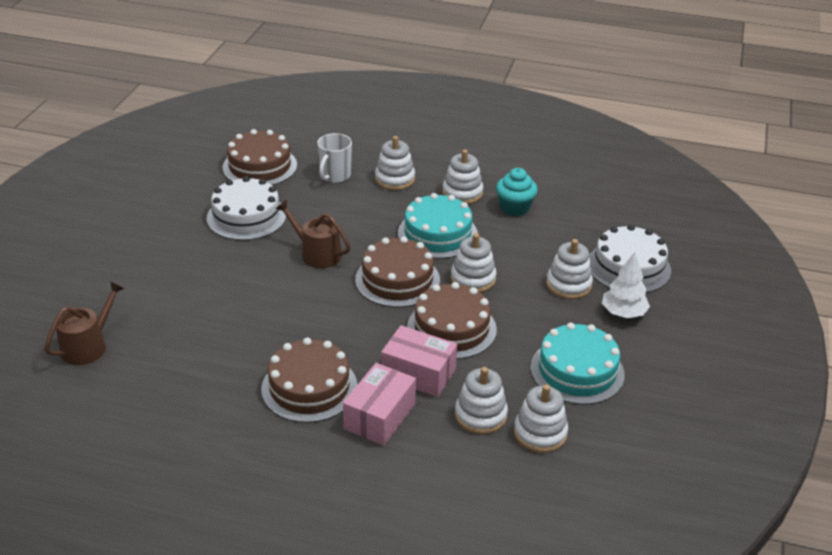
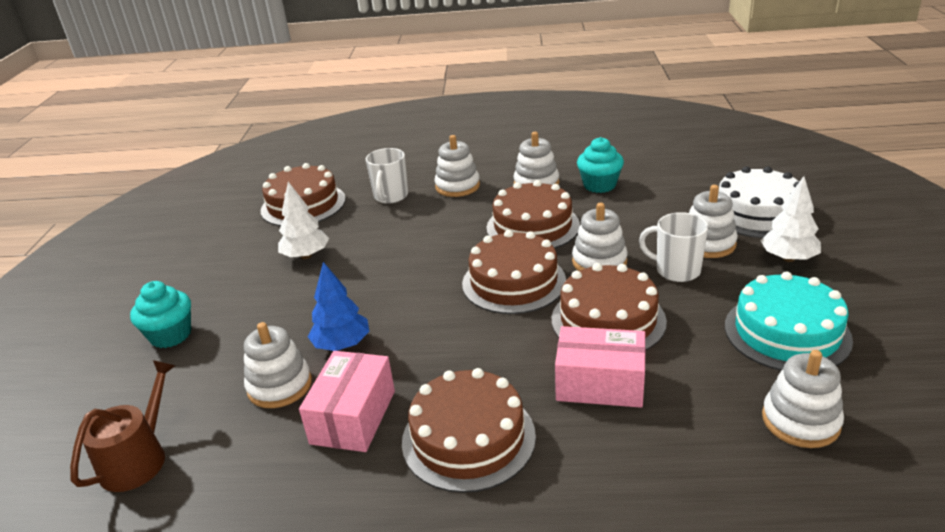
camera: 10 degrees left, 5 degrees down
(127, 260) = (170, 335): none -> turquoise cupcake
(246, 216) = (306, 256): white cake -> white tree
(248, 299) = (342, 345): none -> blue tree
(317, 253) = (405, 276): brown watering can -> none
(379, 416) = (582, 453): pink box -> pink box (353, 417)
(437, 234) = (532, 226): turquoise cake -> brown cake
(480, 415) = (711, 417): white stacking toy -> white stacking toy (279, 386)
(528, 301) = (676, 270): none -> white mug

